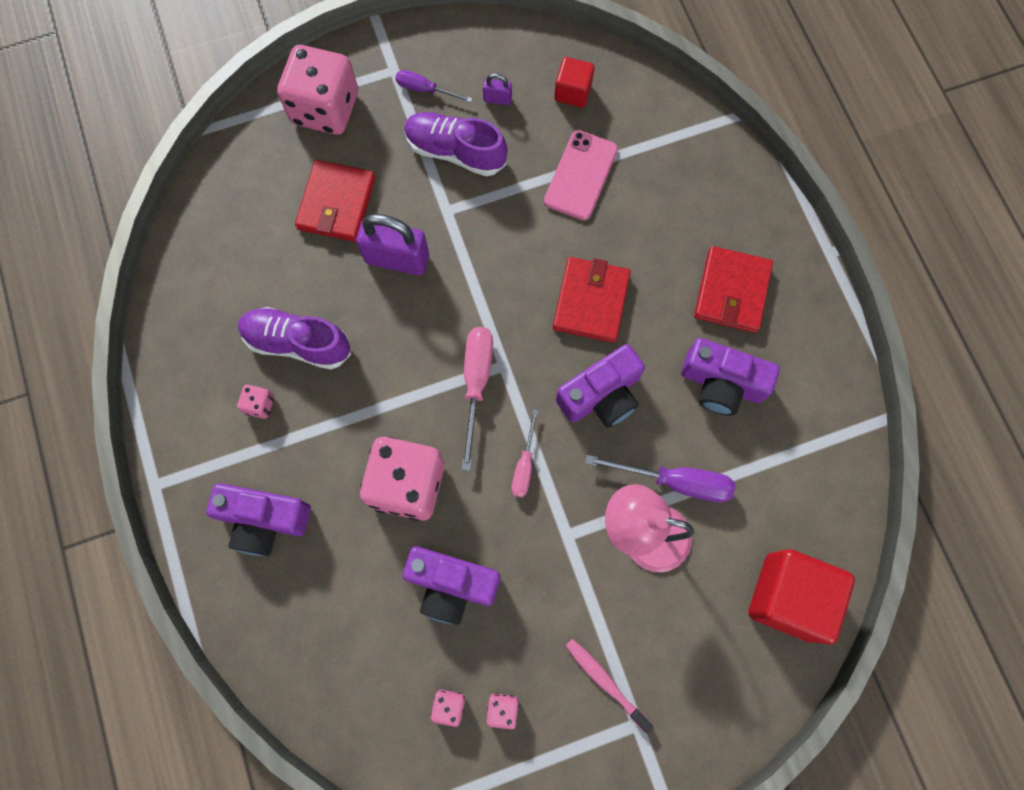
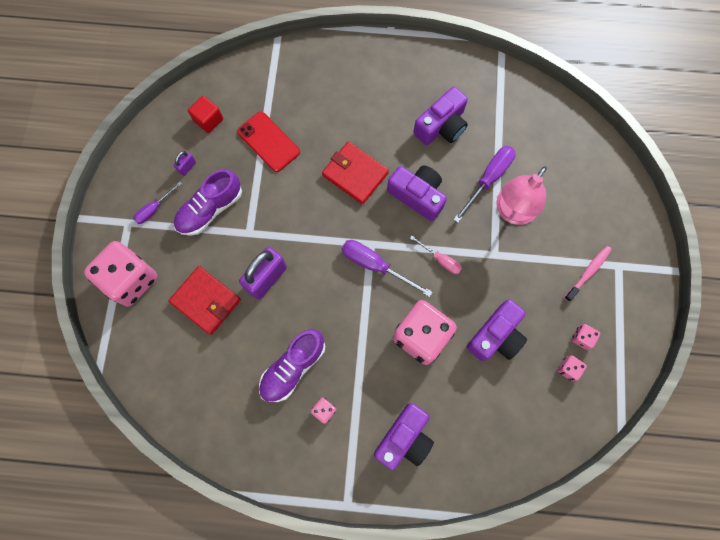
camera: 65 degrees left, 0 degrees up
(476, 383) = (375, 265): pink screwdriver -> purple screwdriver
(580, 175) = (268, 142): pink phone -> red phone
(601, 395) = (417, 195): purple camera -> purple camera turned 45 degrees counterclockwise
(605, 681) = (588, 272): pink toothbrush -> pink toothbrush turned 150 degrees clockwise
(732, 291) = (388, 93): red wallet -> none
(788, 597) = (579, 151): red cube -> none

